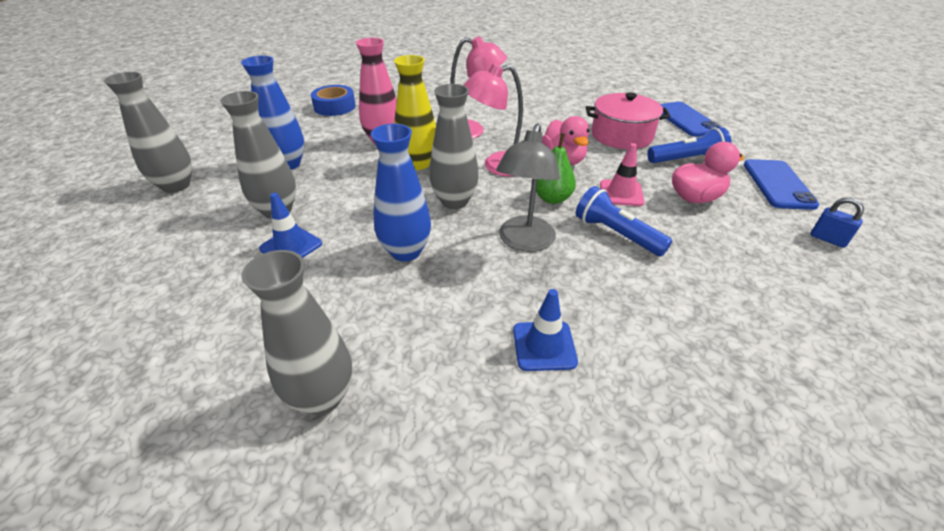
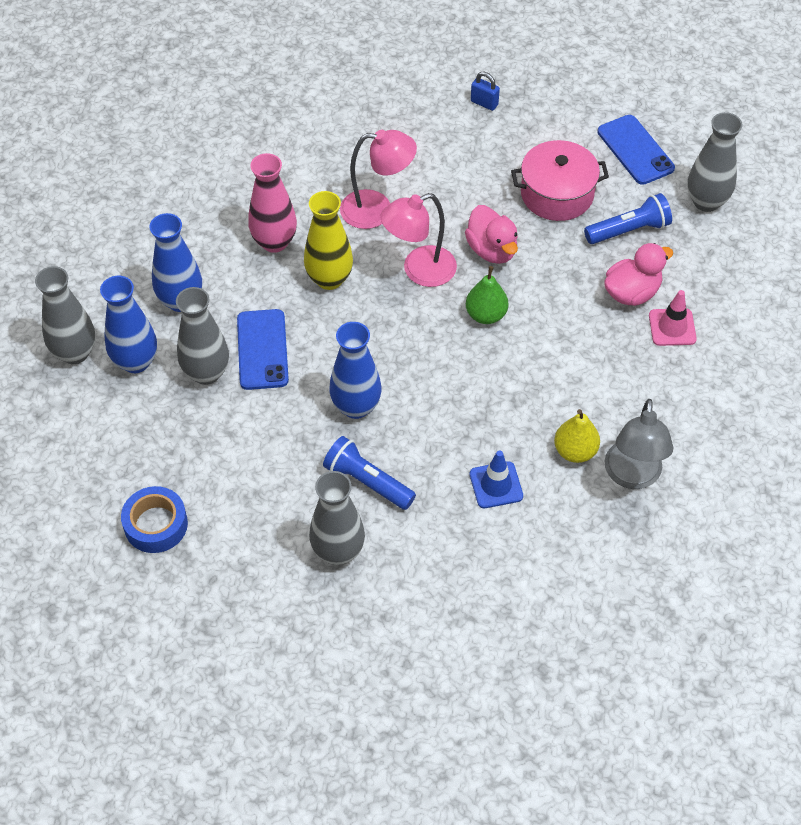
camera: 10 degrees left, 15 degrees up
(221, 196) = (136, 362): none -> blue vase
(291, 246) = (244, 416): blue traffic cone -> none
(334, 107) = (185, 180): blue tape -> blue tape (156, 524)
(454, 201) = (385, 333): grey vase -> grey vase (706, 202)
(524, 242) = (465, 379): grey lamp -> grey lamp (632, 476)
(616, 234) = (552, 356): blue flashlight -> blue flashlight (367, 482)
(621, 193) = (556, 296): pink traffic cone -> pink traffic cone (672, 327)
(644, 322) = (575, 451): none -> yellow pear
(778, 184) = (719, 259): blue phone -> blue phone (262, 350)
(827, 239) = (748, 334): blue padlock -> blue padlock (484, 103)

